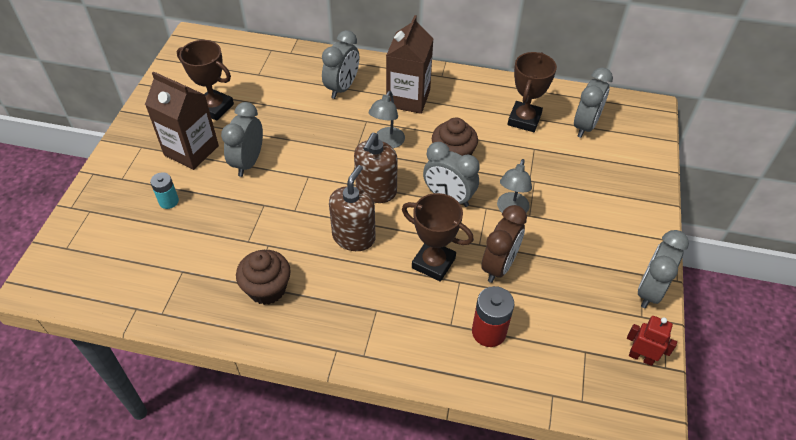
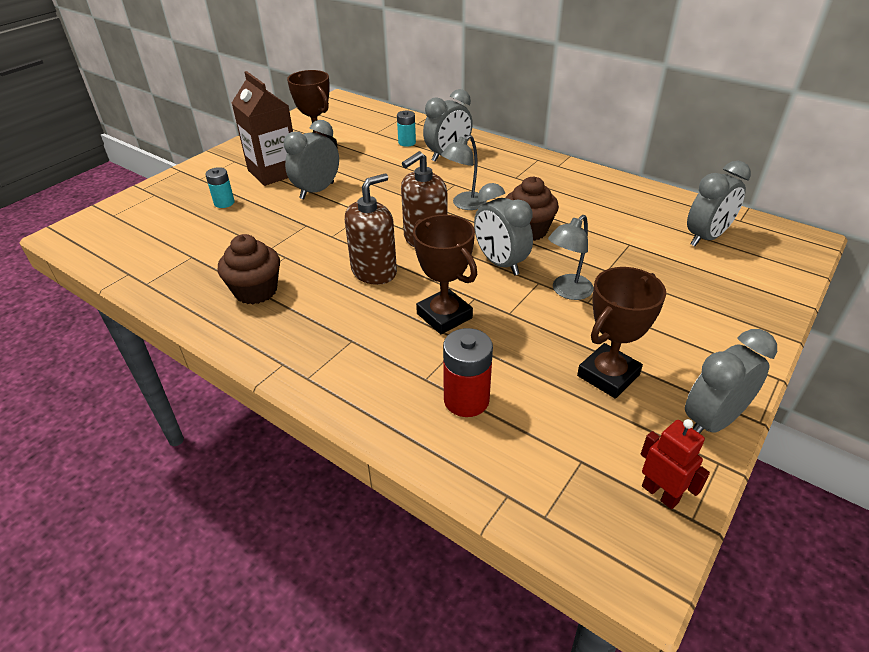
camera: 25 degrees right, 10 degrees down
(295, 80) = (407, 142): none -> turquoise battery
(408, 98) = (510, 175): brown carton -> none
(499, 266) = (520, 339): brown clock -> none
(524, 120) = (631, 217): brown trophy -> brown trophy (608, 375)

